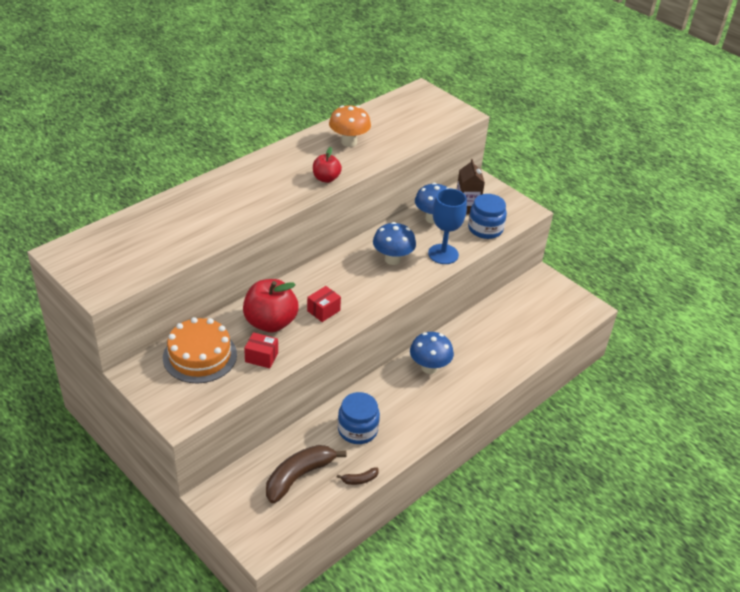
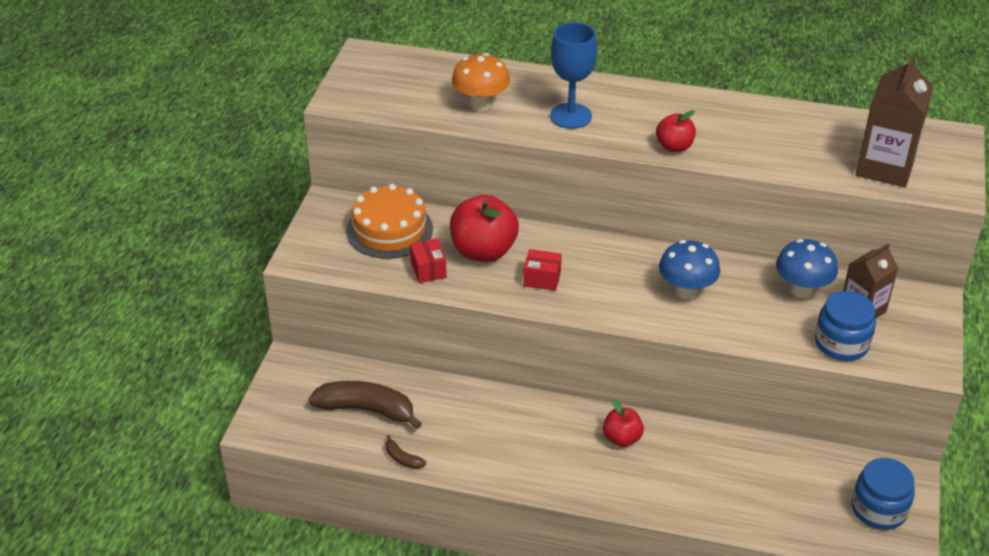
camera: 60 degrees right, 0 degrees up
(349, 142) = (763, 132): orange mushroom -> orange mushroom (481, 104)
(357, 430) = (469, 423): blue jar -> blue jar (879, 509)
(423, 123) = (885, 167): none -> brown carton
(429, 367) = (622, 438): blue mushroom -> red apple
(443, 254) = (746, 328): blue goblet -> blue goblet (571, 116)

